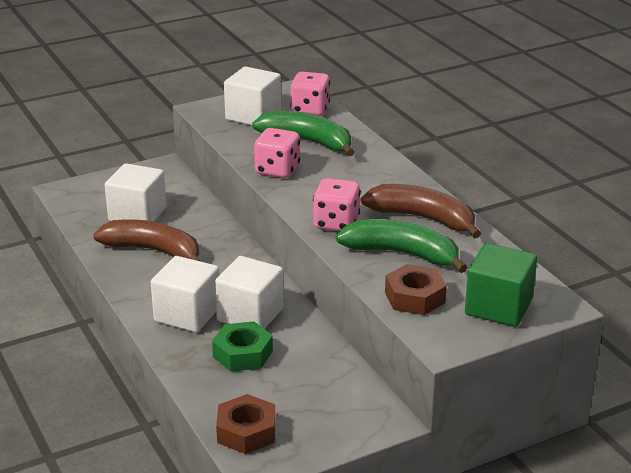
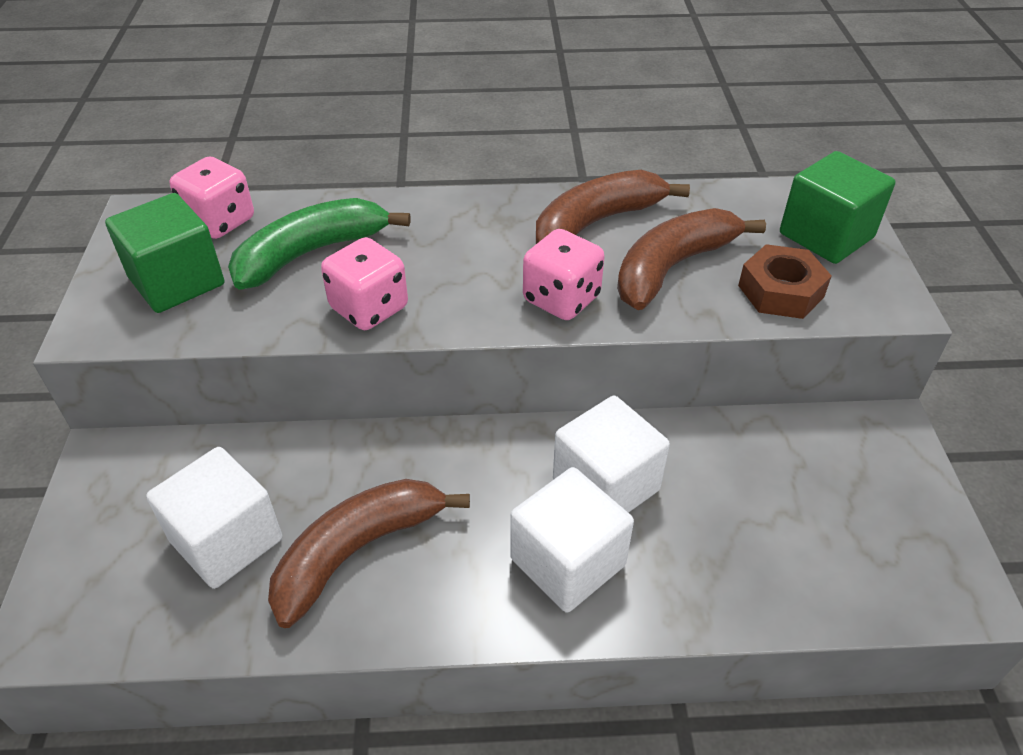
camera: 65 degrees left, 15 degrees up
(243, 354) = (700, 526): green nut -> none
(246, 431) = (888, 582): brown nut -> none
(253, 116) = (177, 281): white cube -> green cube
(402, 254) = (672, 267): green banana -> brown banana

